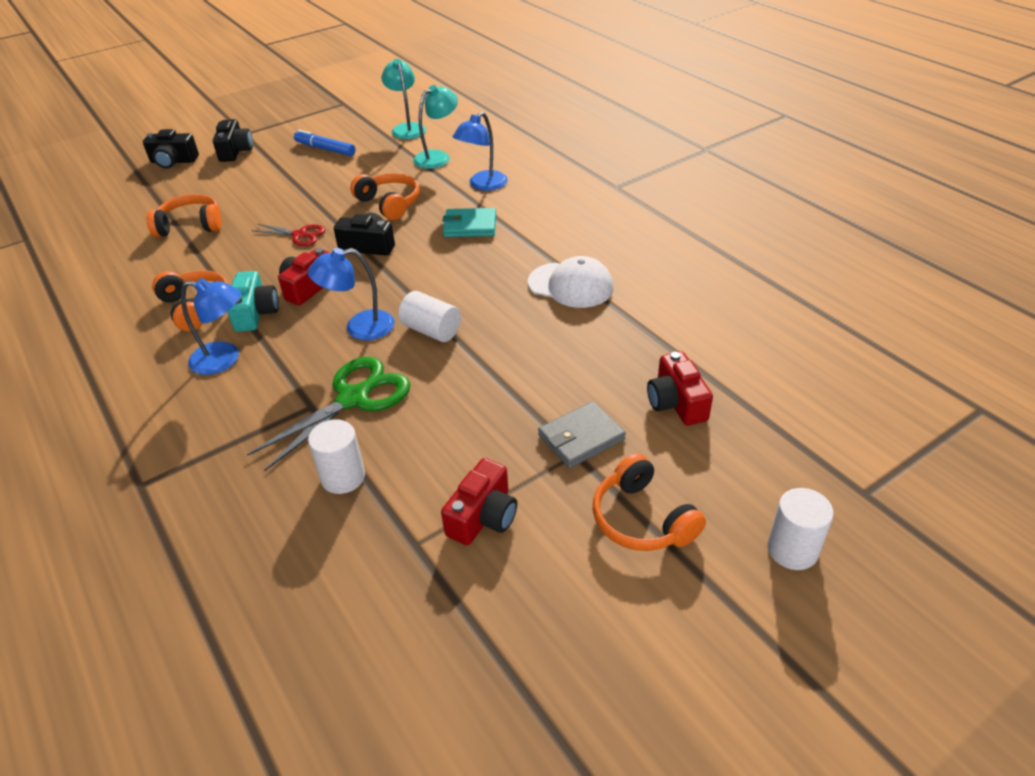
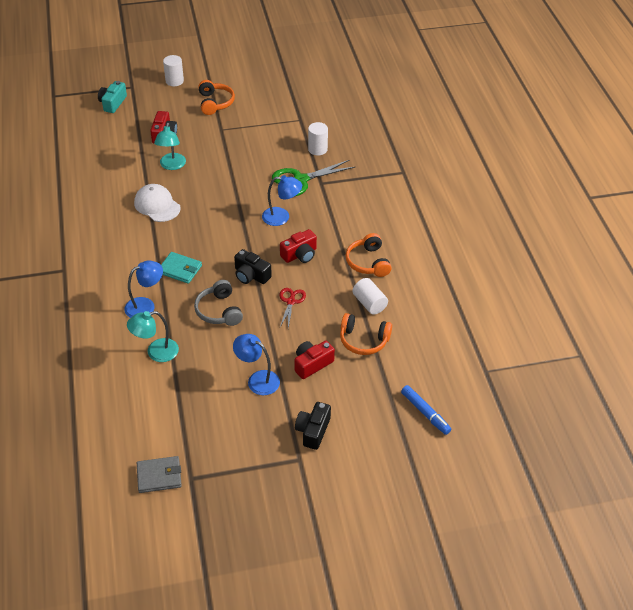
camera: 160 degrees left, 5 degrees up
(173, 161) = (369, 436): black camera -> none
(224, 359) = (357, 221): blue lamp -> blue lamp (257, 379)
(255, 313) = (334, 246): turquoise camera -> turquoise camera (113, 103)
(299, 235) = (291, 301): red scissors -> red scissors turned 60 degrees clockwise
(325, 149) = (237, 401): blue marker -> blue marker (425, 413)
(389, 204) = (219, 311): orange headphones -> grey headphones
(407, 128) = (156, 405): turquoise lamp -> turquoise lamp (172, 165)
(431, 330) = (246, 203): white cylinder -> white cylinder (369, 303)
(483, 517) = (270, 120): red camera -> red camera (312, 364)
(581, 437) = (214, 134): grey wallet -> grey wallet (159, 476)

